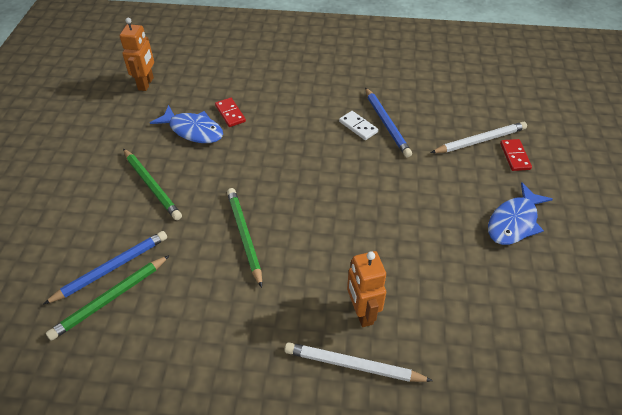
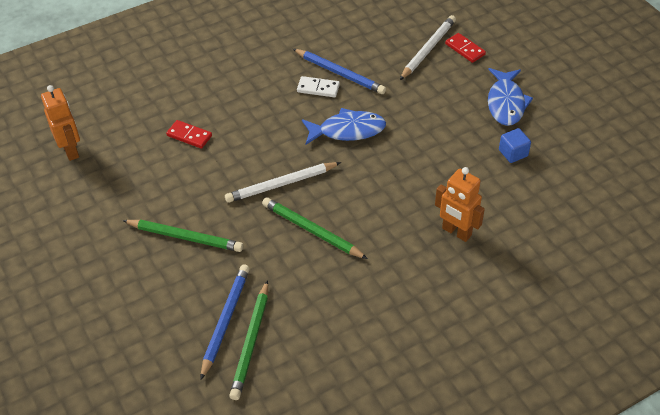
camera: 35 degrees left, 0 degrees up
(193, 130) = (170, 169): blue fish -> blue fish (347, 130)
(353, 365) = (482, 270): white pencil -> white pencil (281, 184)
(481, 271) = (513, 153): none -> blue cube

